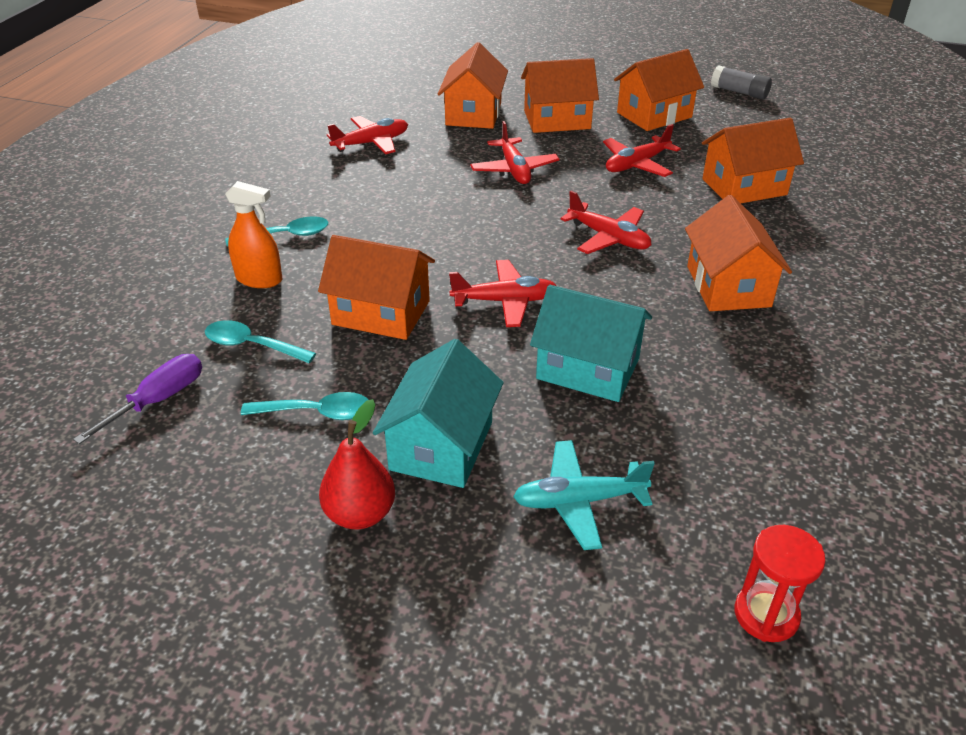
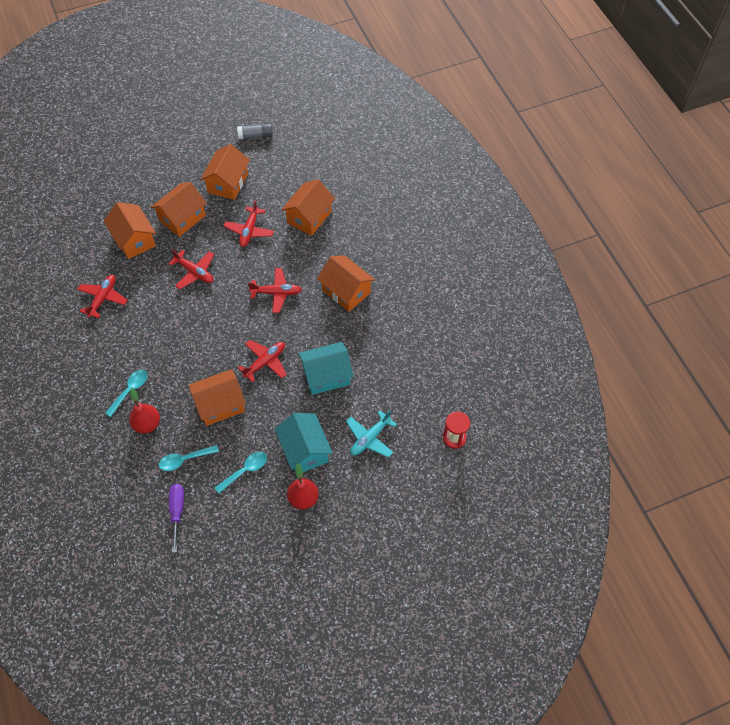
camera: 40 degrees left, 20 degrees up
(259, 279) = (147, 424): orange spray bottle -> red pear

